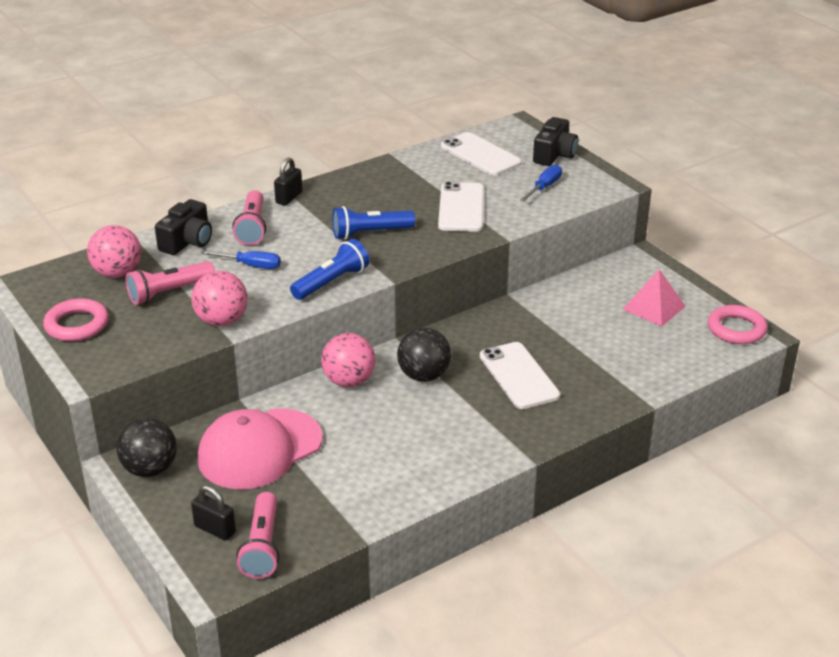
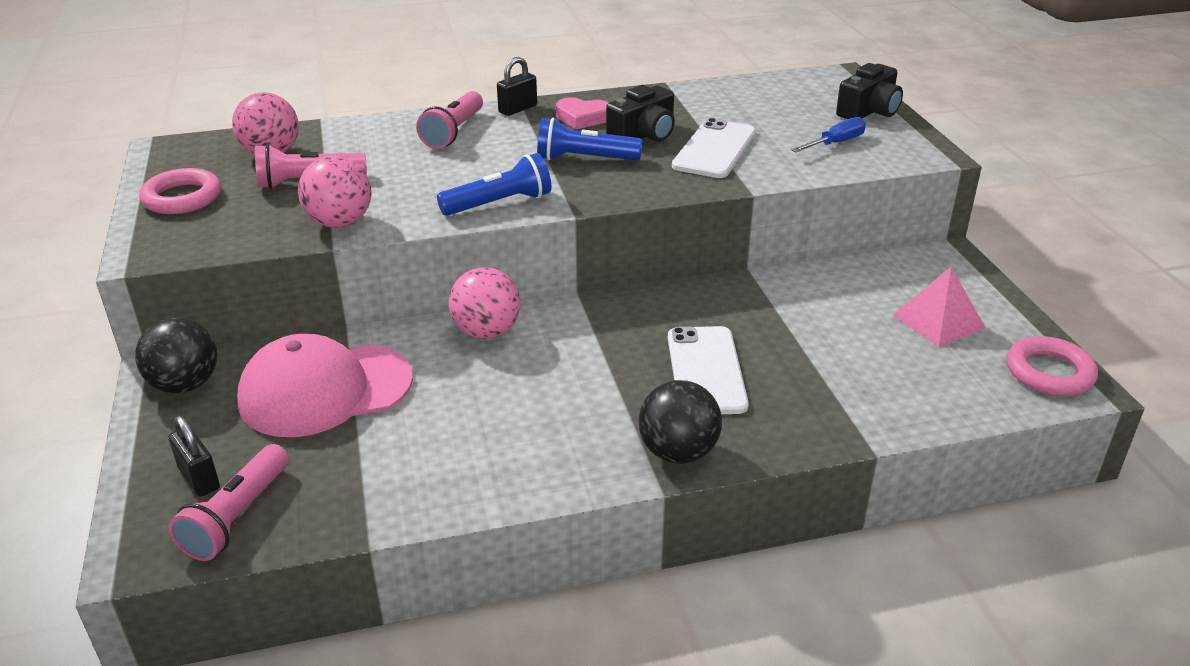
camera: 20 degrees right, 0 degrees up
(187, 241) = (372, 135): black camera -> black camera (644, 135)
(251, 265) = (421, 170): blue screwdriver -> none
(345, 197) = (582, 118): none -> pink heart
(424, 376) = (582, 344): black ball -> black ball (678, 452)
(480, 155) = (774, 98): white phone -> none

